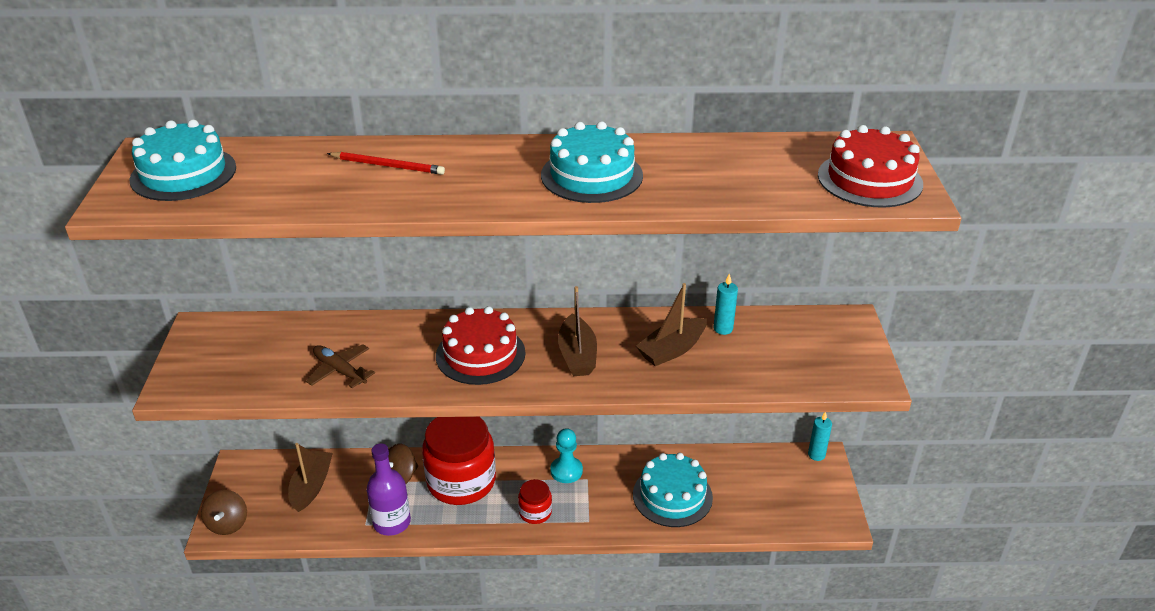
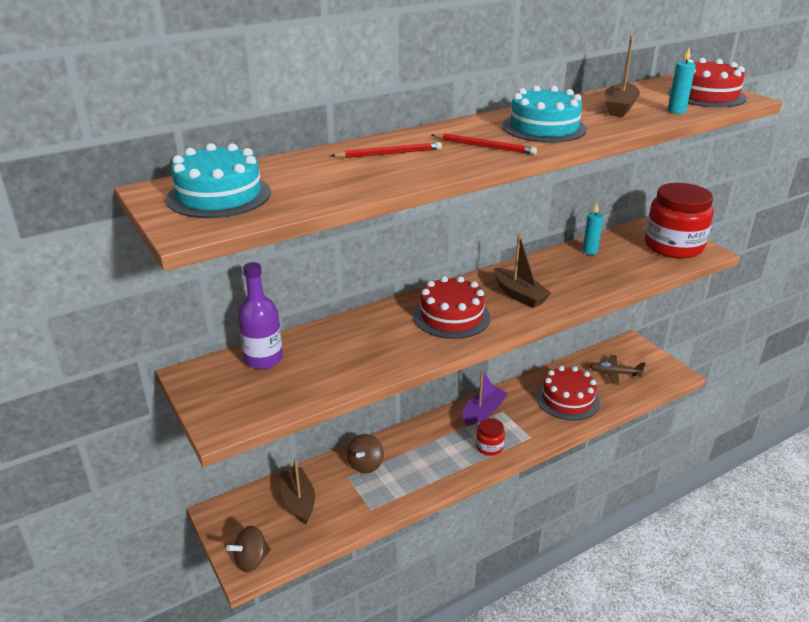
camera: 30 degrees left, 5 degrees down
(228, 524) = (251, 560): brown spinning top -> brown spinning top turned 90 degrees clockwise
(340, 371) = (356, 362): brown plane -> brown plane (614, 373)
(392, 522) = (391, 499): purple bottle -> purple bottle (263, 359)
(461, 481) = (415, 448): red jar -> red jar (673, 246)
(490, 184) = (484, 146): none -> red pencil
(566, 471) = (483, 412): turquoise pawn -> purple boat
(672, 350) = (575, 272): brown boat -> brown boat (619, 108)
(672, 496) = (567, 399): turquoise cake -> red cake
(816, 455) = (626, 342): turquoise candle -> turquoise candle (676, 111)

